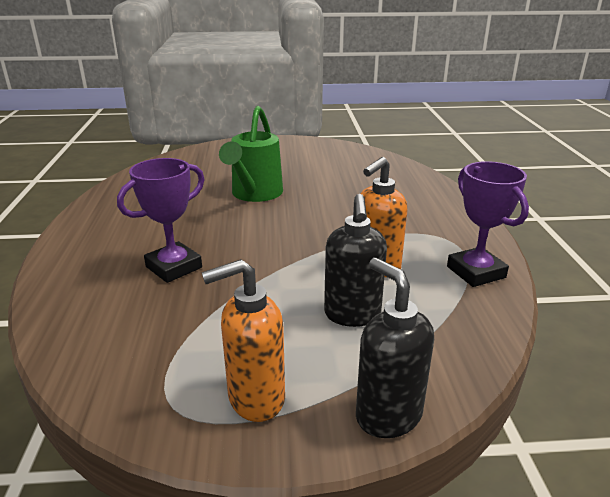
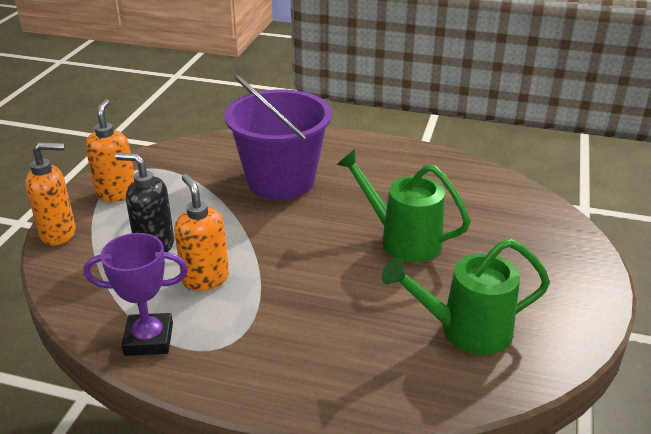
camera: 110 degrees right, 5 degrees up
(174, 267) = (281, 180): purple trophy -> purple bucket
(343, 167) = (465, 330): none -> green watering can
(387, 415) = (59, 234): black soap dispenser -> orange soap dispenser

